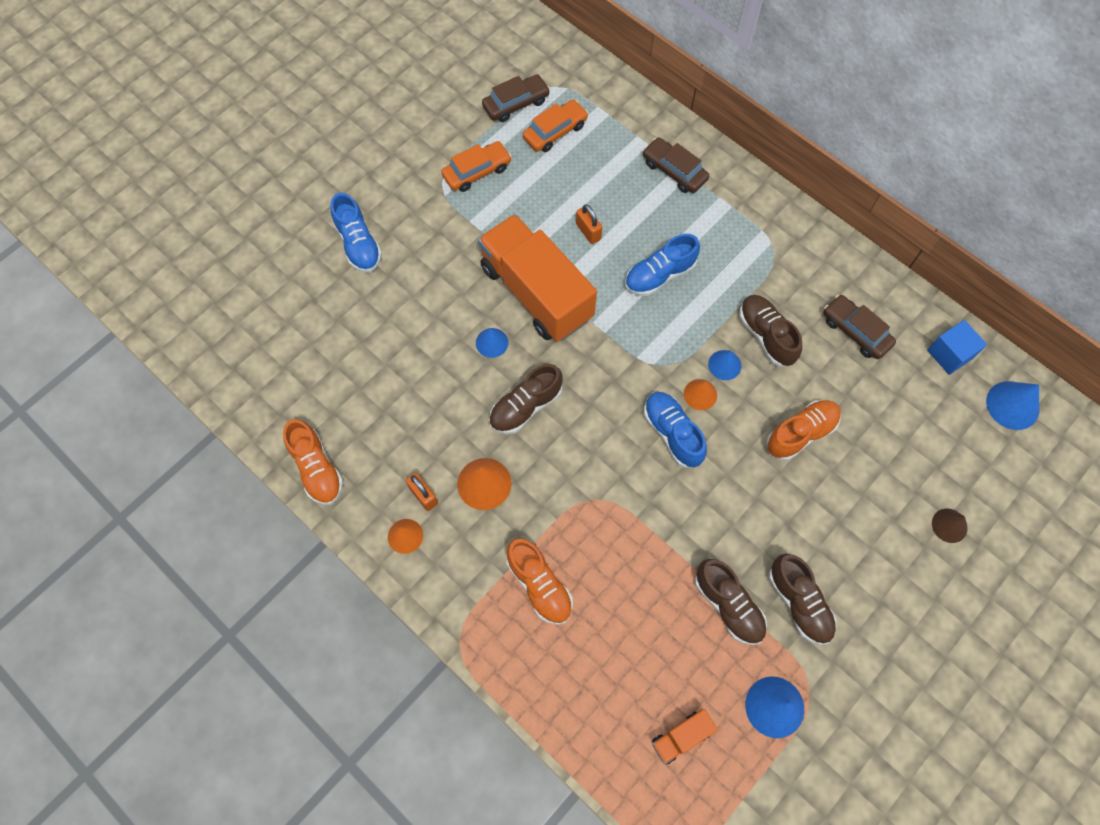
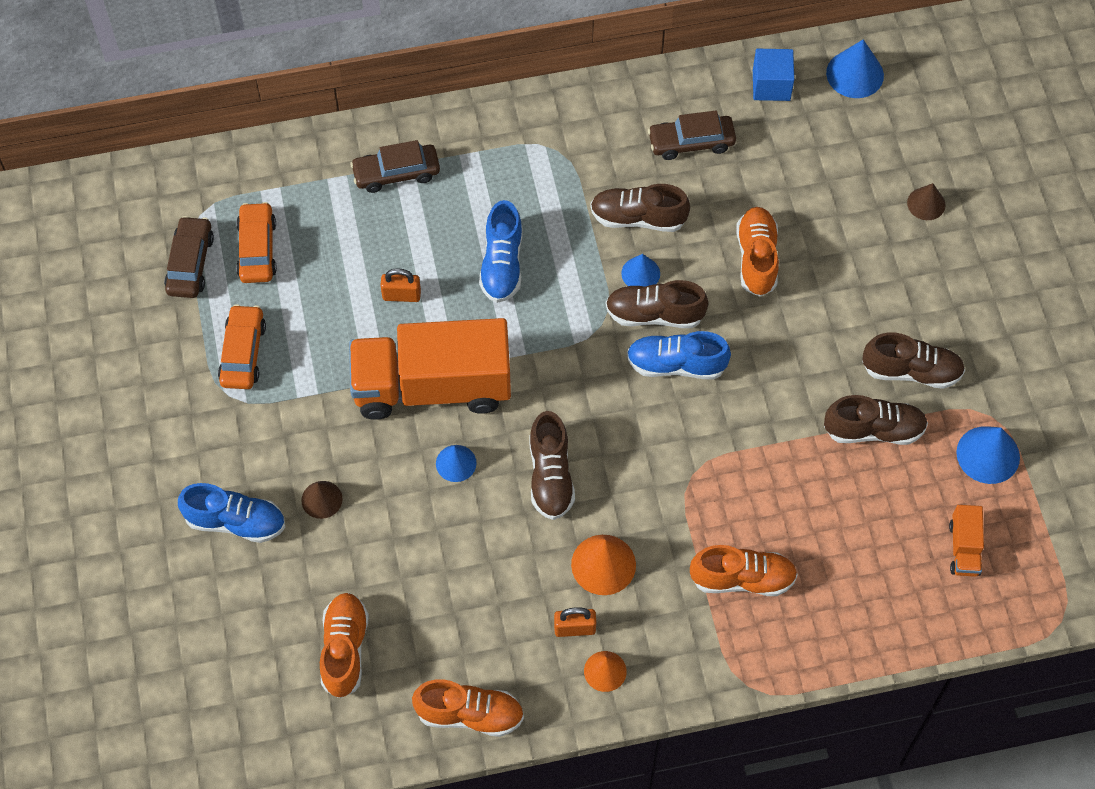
camera: 55 degrees left, 5 degrees down
(313, 363) = (345, 649): none -> orange shoe
(408, 281) = (321, 499): none -> brown cone
(700, 394) = (654, 314): orange cone -> brown shoe

